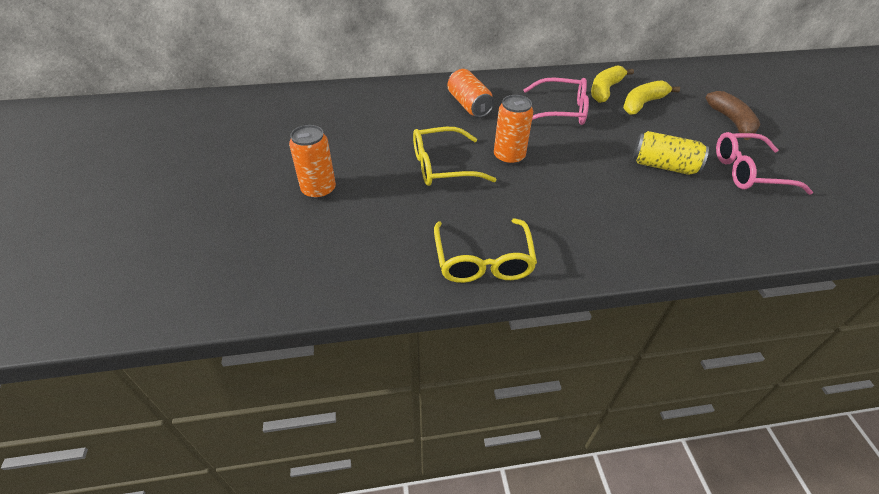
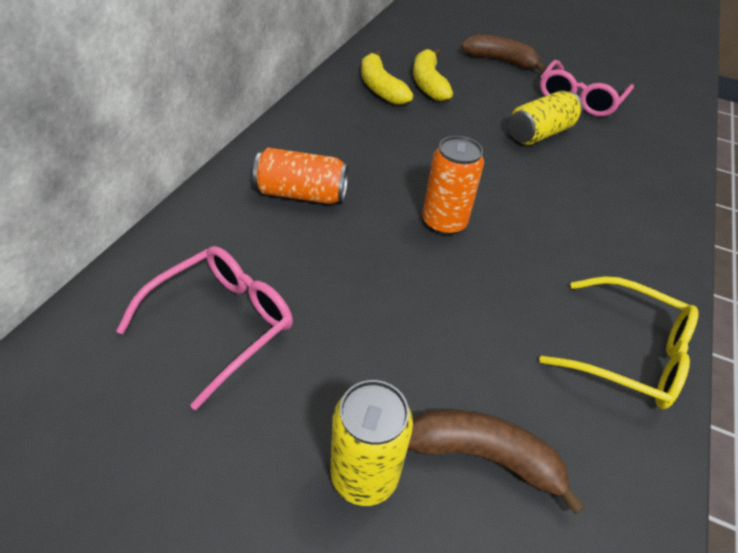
camera: 60 degrees left, 0 degrees up
(319, 190) = (364, 475): orange can -> yellow can
(358, 223) = (484, 457): none -> brown banana
(443, 166) = (416, 291): yellow glasses -> none
(561, 111) = (389, 136): pink glasses -> pink glasses (221, 324)

